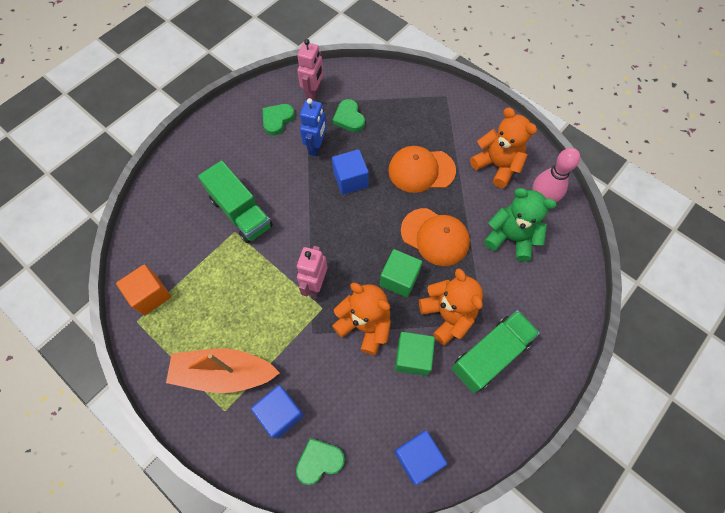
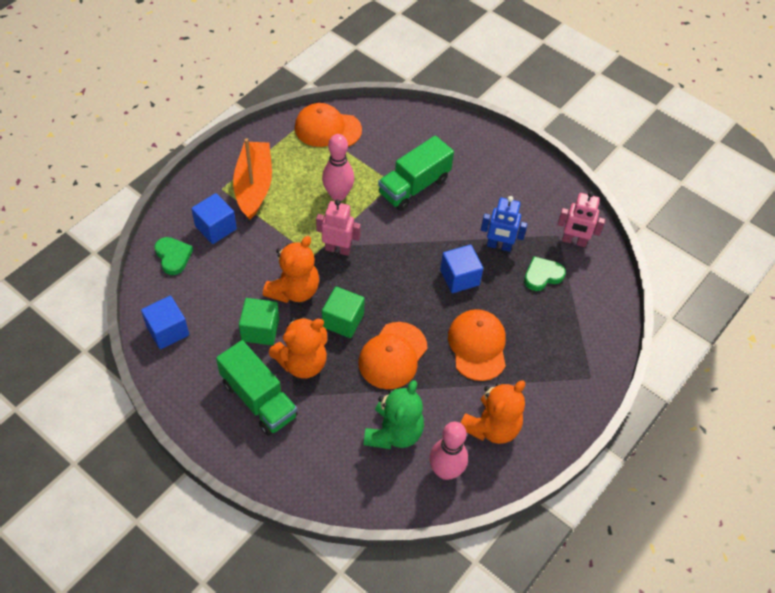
camera: 85 degrees right, 10 degrees down
(150, 295) = (327, 129): orange cube -> orange cap
(245, 284) = (338, 195): none -> pink bowling pin
(277, 120) = (531, 209): green heart -> none

